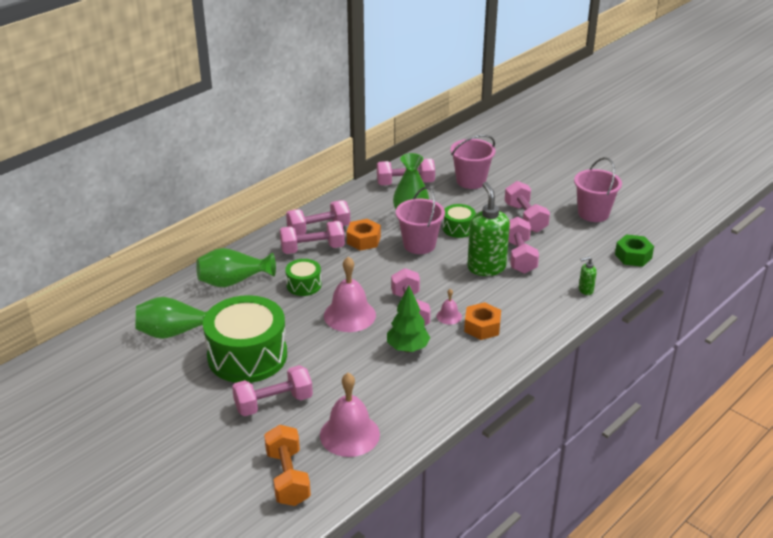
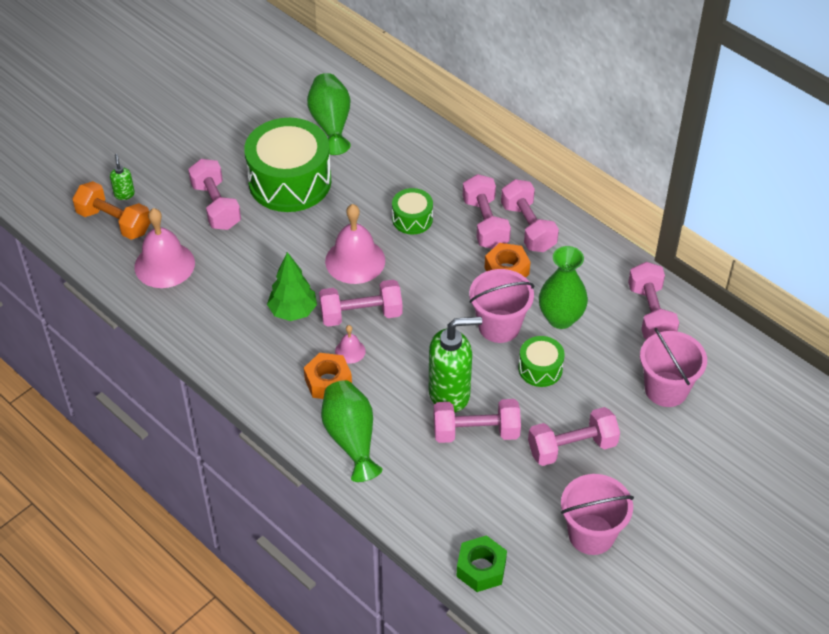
camera: 90 degrees right, 15 degrees up
(233, 281) = (419, 160): green vase -> green vase (351, 439)
(287, 477) = (114, 222): orange dumbbell -> orange dumbbell turned 45 degrees clockwise
(585, 290) = (400, 498): green soap dispenser -> green soap dispenser (124, 194)

